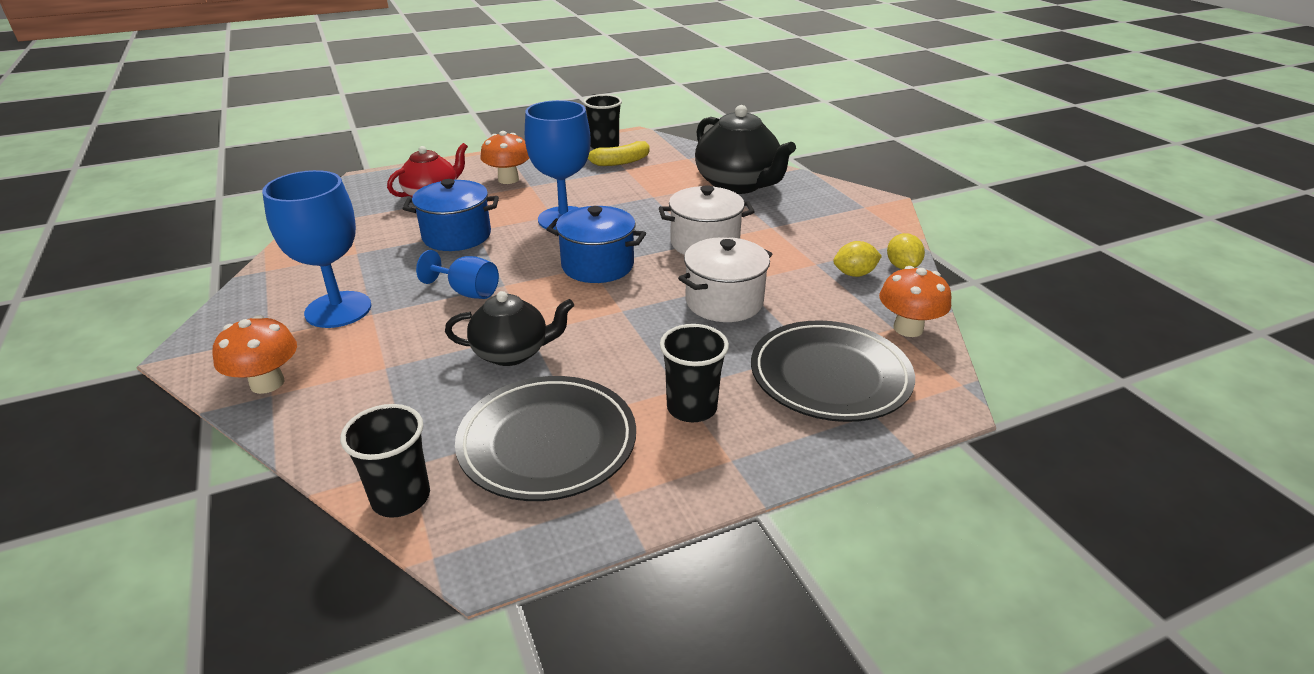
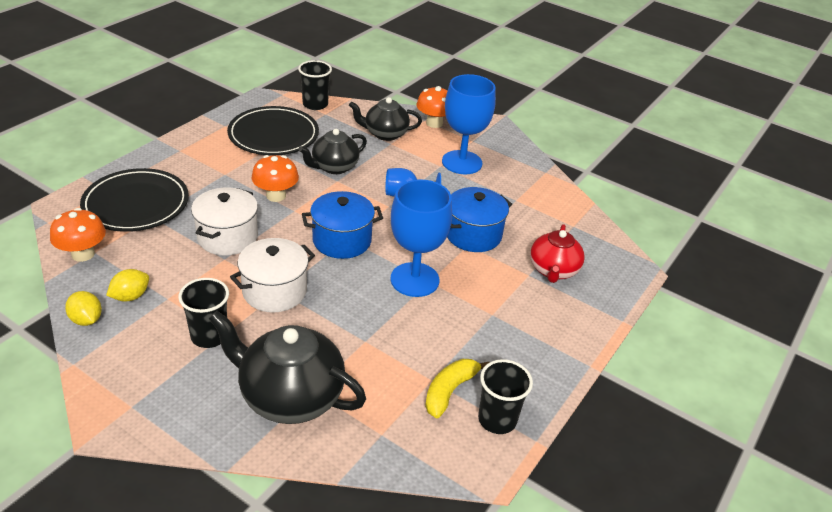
camera: 145 degrees right, 5 degrees up
(369, 386) = (385, 134): none -> black teapot
(508, 179) = (522, 315): orange mushroom -> orange mushroom (276, 196)
(692, 408) = (212, 166): black cup -> black cup (209, 336)

